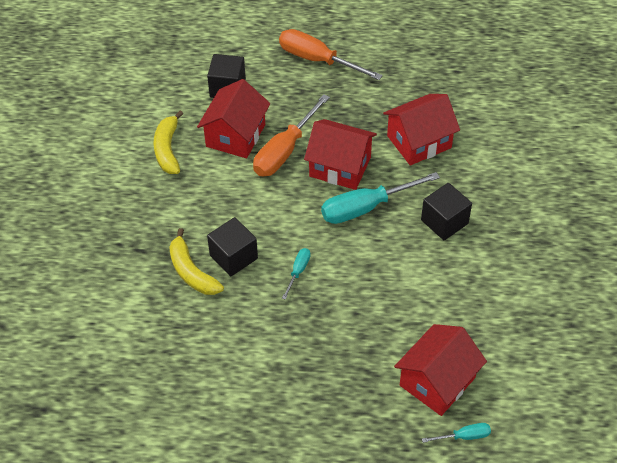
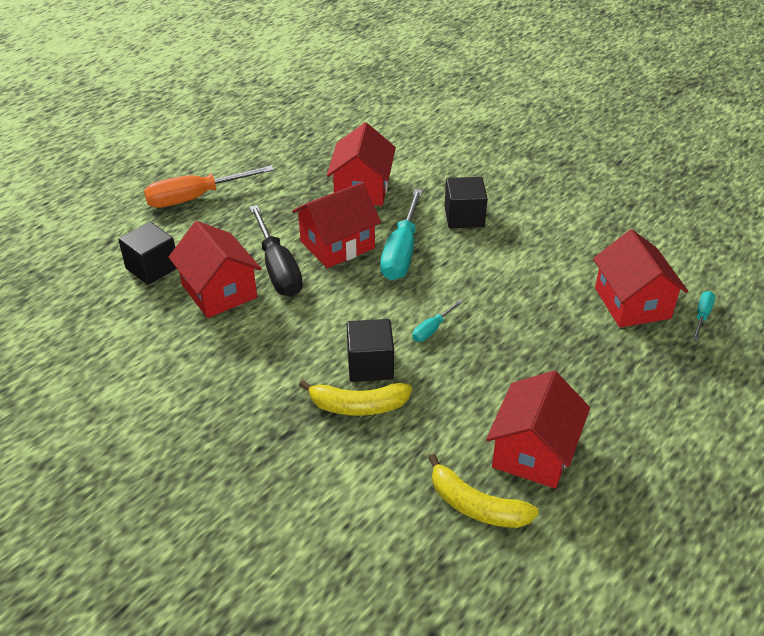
camera: 55 degrees left, 10 degrees down
(168, 149) = (176, 347): yellow banana -> yellow banana (476, 506)
(226, 391) = (533, 451): none -> red house
(285, 151) = (278, 268): orange screwdriver -> black screwdriver
(298, 271) = (432, 329): turquoise screwdriver -> turquoise screwdriver turned 105 degrees counterclockwise

